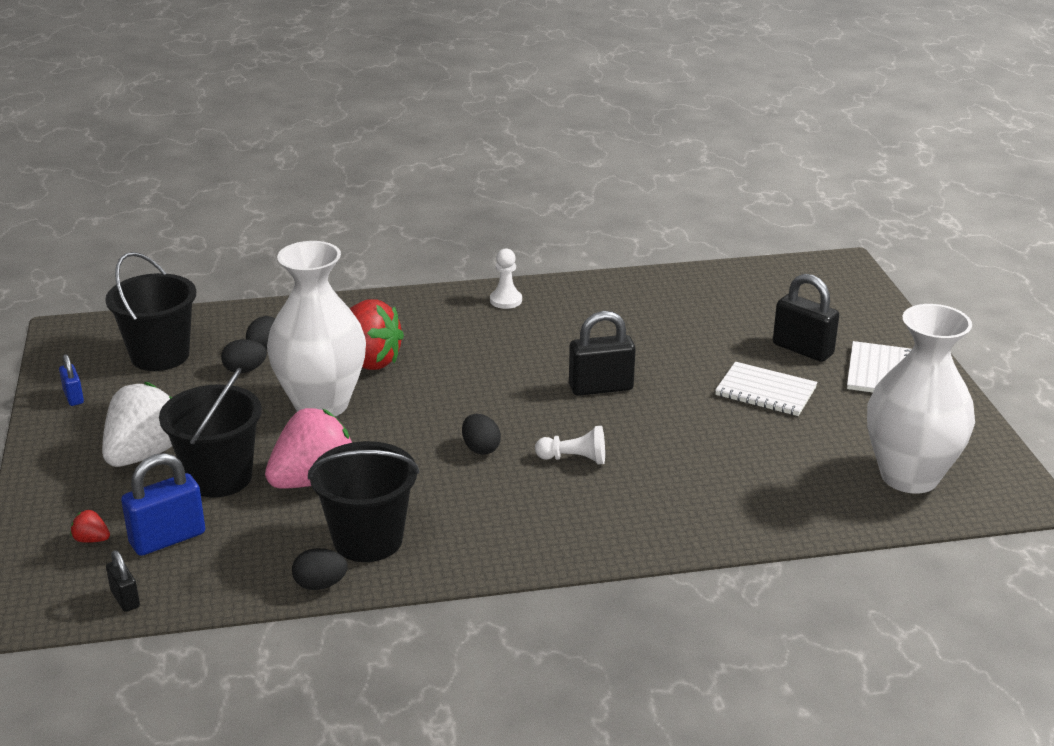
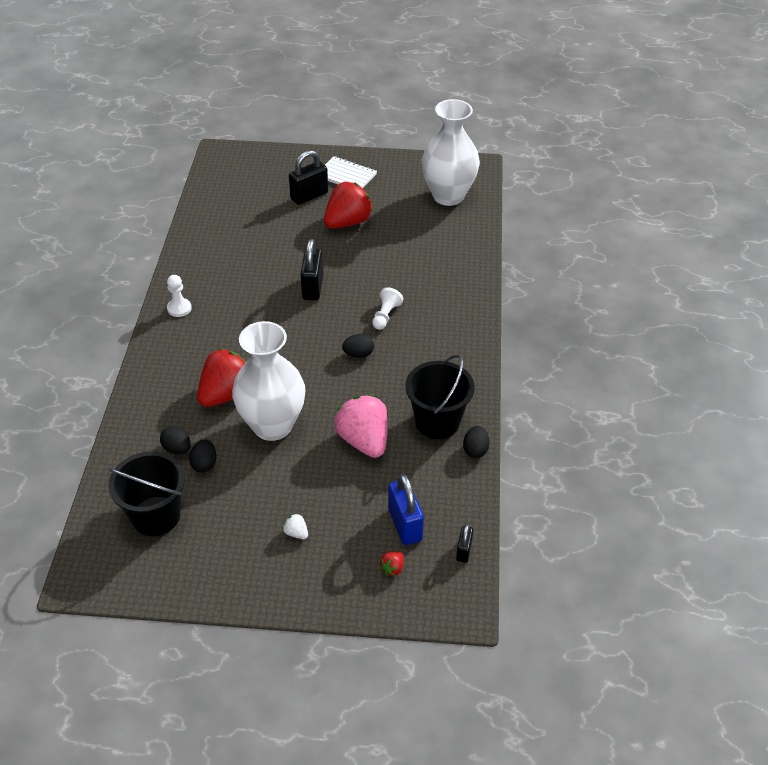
camera: 75 degrees left, 15 degrees up
(73, 397) = (194, 577): blue padlock -> none
(125, 599) = (464, 551): black padlock -> black padlock turned 60 degrees counterclockwise
(144, 454) = (296, 533): white strawberry -> white strawberry, size x0.40
(219, 477) = (342, 491): black bucket -> none
(765, 392) = (347, 222): white notebook -> red strawberry

